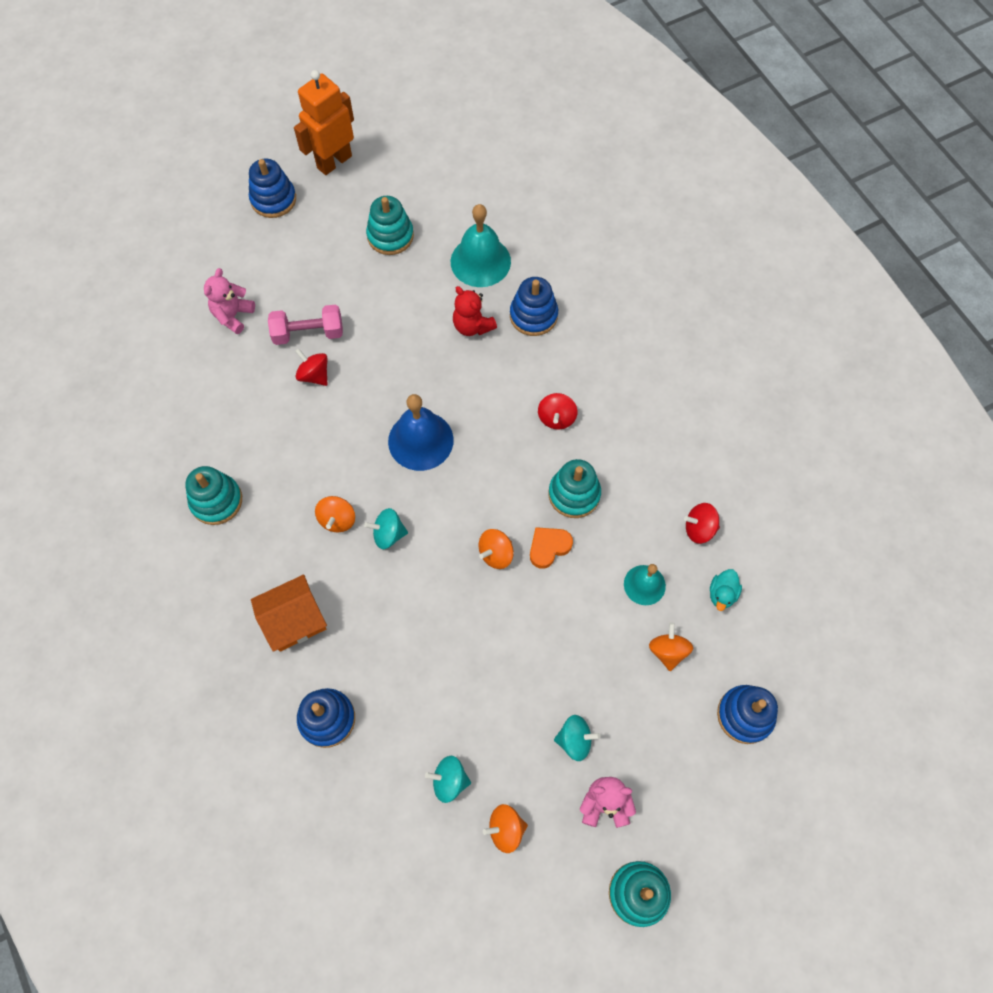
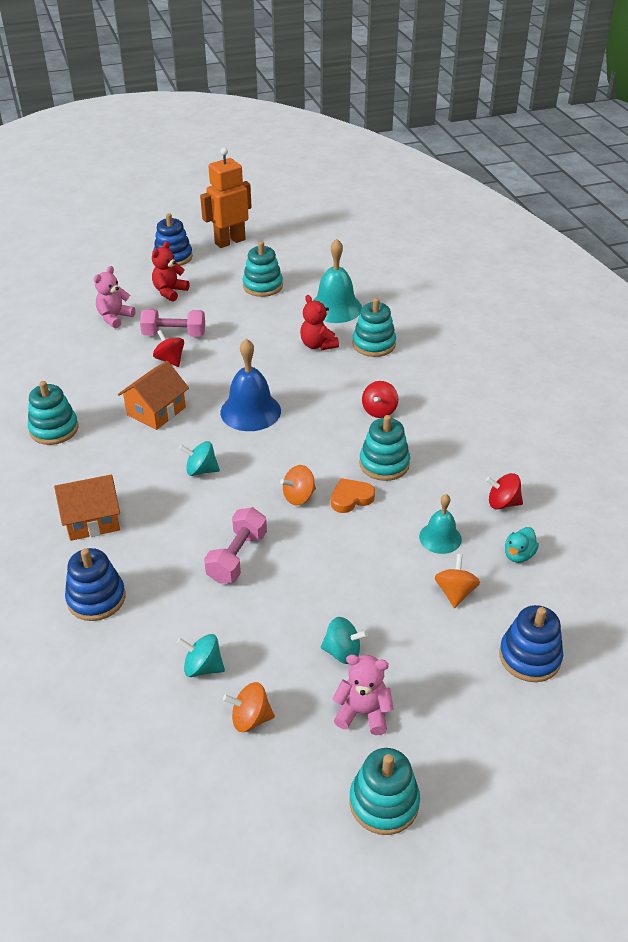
camera: 10 degrees right, 25 degrees down
(285, 262) = (170, 292): none -> red teddy bear
(319, 456) = (156, 411): none -> orange house
(337, 519) = (158, 454): orange spinning top -> none
(451, 643) = (237, 557): none -> pink dumbbell
(533, 315) = (373, 344): blue stacking toy -> turquoise stacking toy

